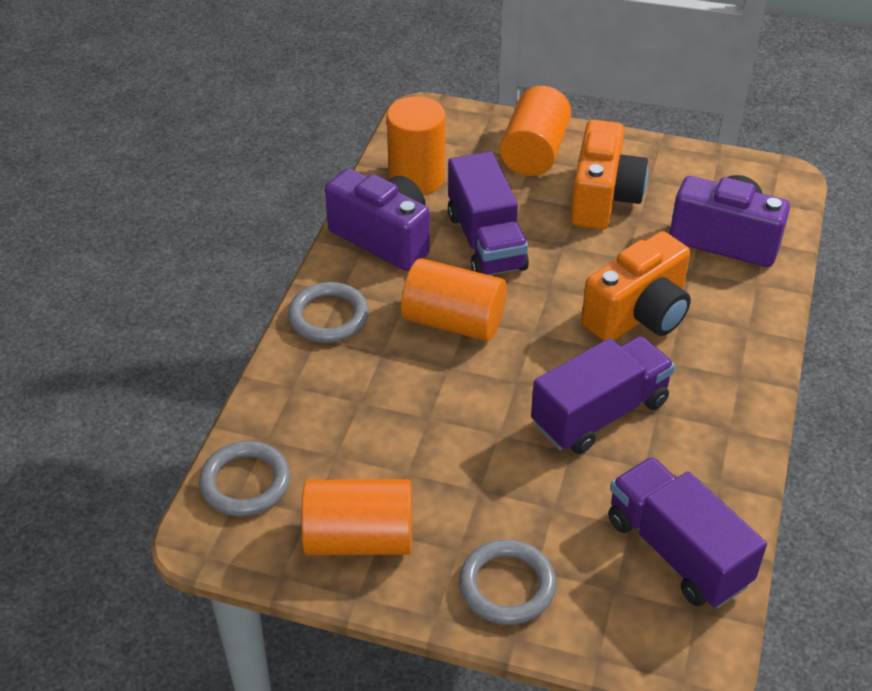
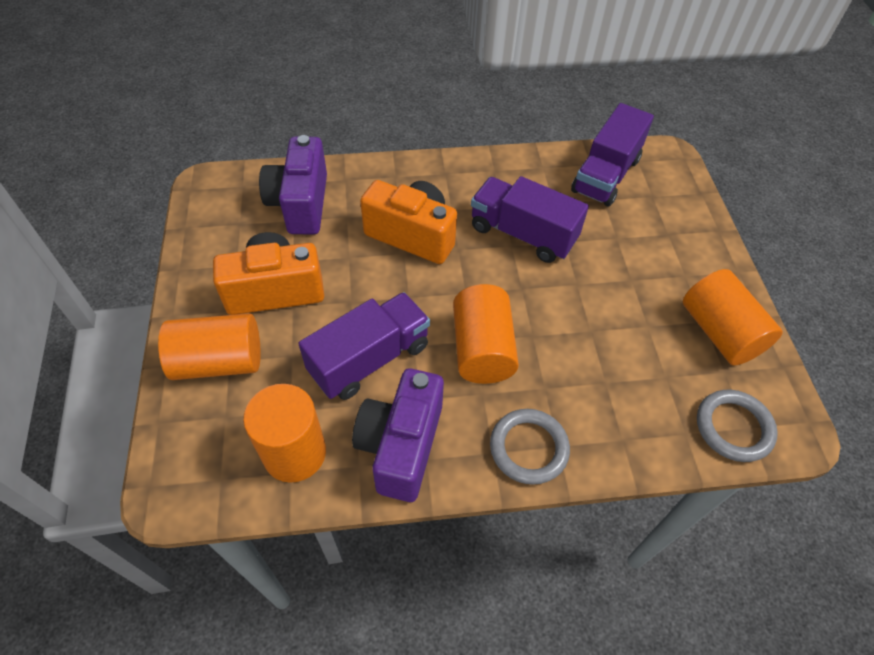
camera: 115 degrees left, 10 degrees up
(507, 586) = (690, 244): grey ring -> none

